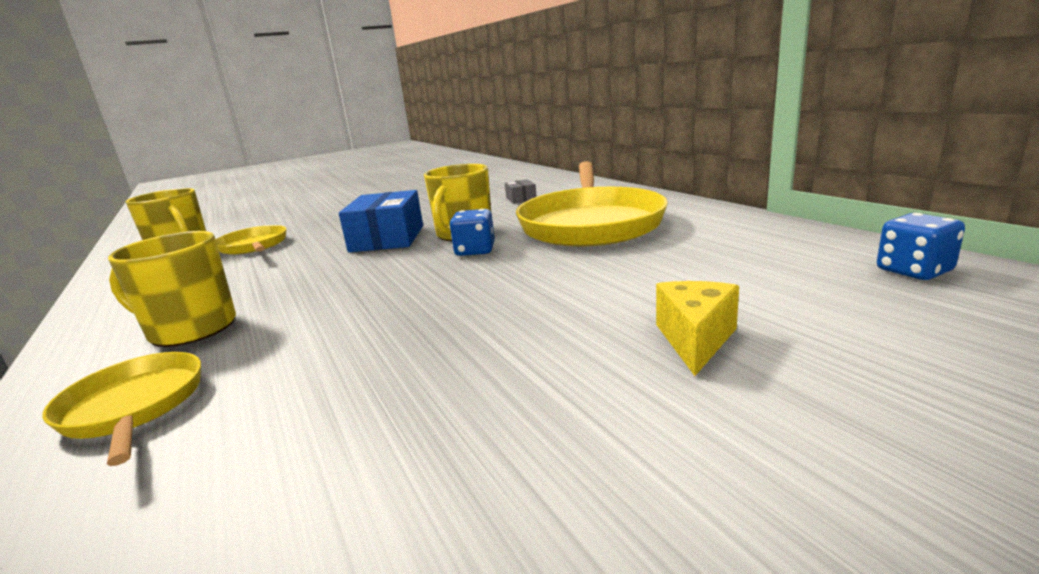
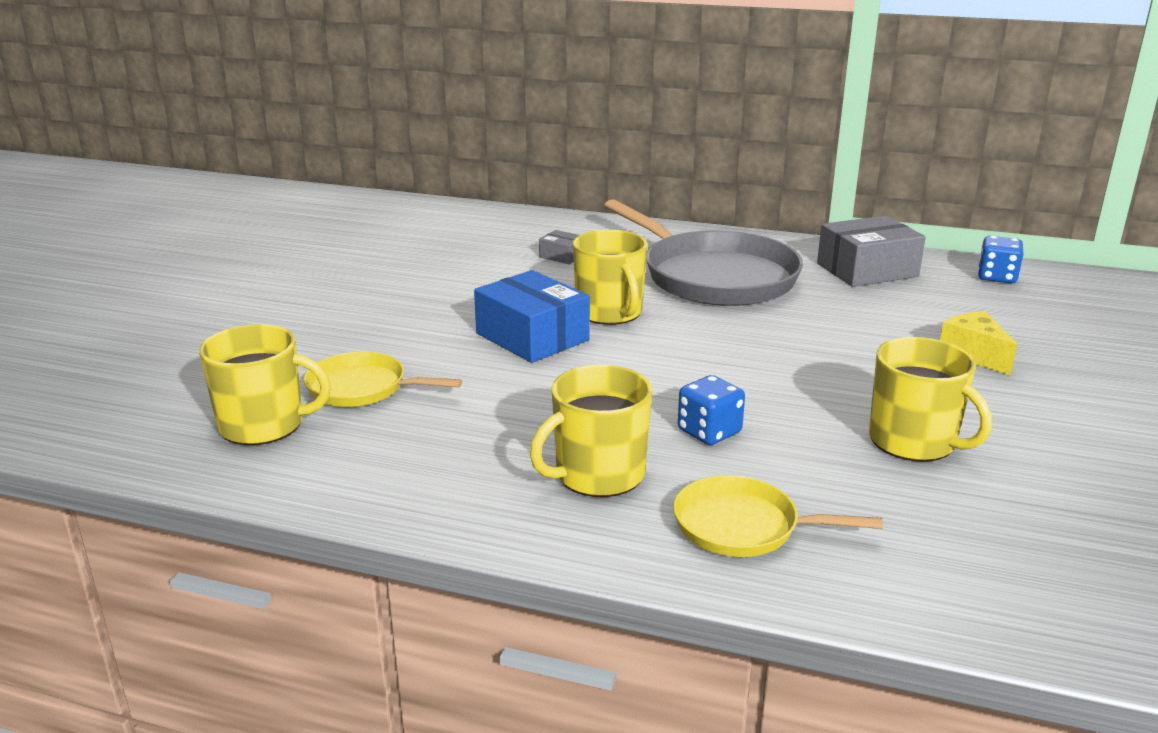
camera: 45 degrees left, 5 degrees up
(418, 401) = (914, 442): none -> yellow mug
(475, 250) = (672, 328): blue dice -> blue dice (709, 432)
(590, 224) = (713, 276): yellow pan -> grey pan
(747, 239) = (867, 270): none -> grey box

